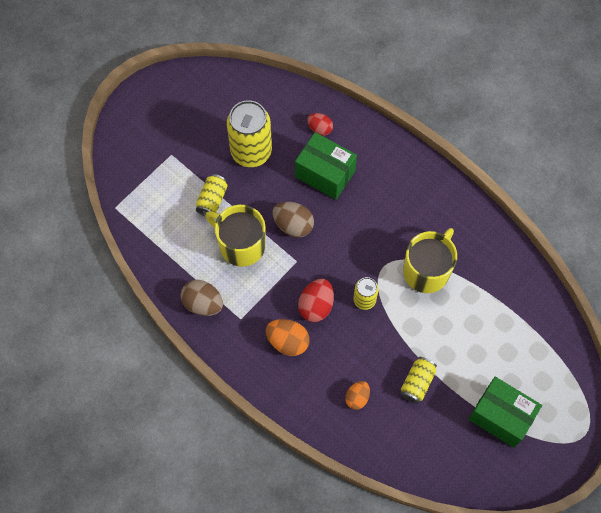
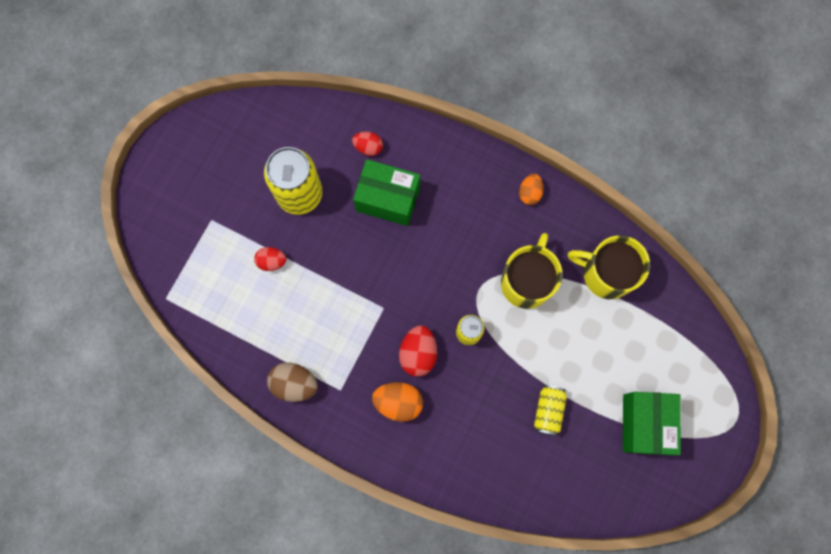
camera: 15 degrees left, 10 degrees up
(212, 200) = (272, 261): yellow can -> red egg
(240, 245) = (317, 305): yellow mug -> yellow mug (606, 273)
(293, 225) = (369, 267): brown egg -> none
(357, 398) = (489, 445): orange egg -> orange egg (529, 193)
(501, 416) = (645, 424): green box -> green box turned 75 degrees clockwise

